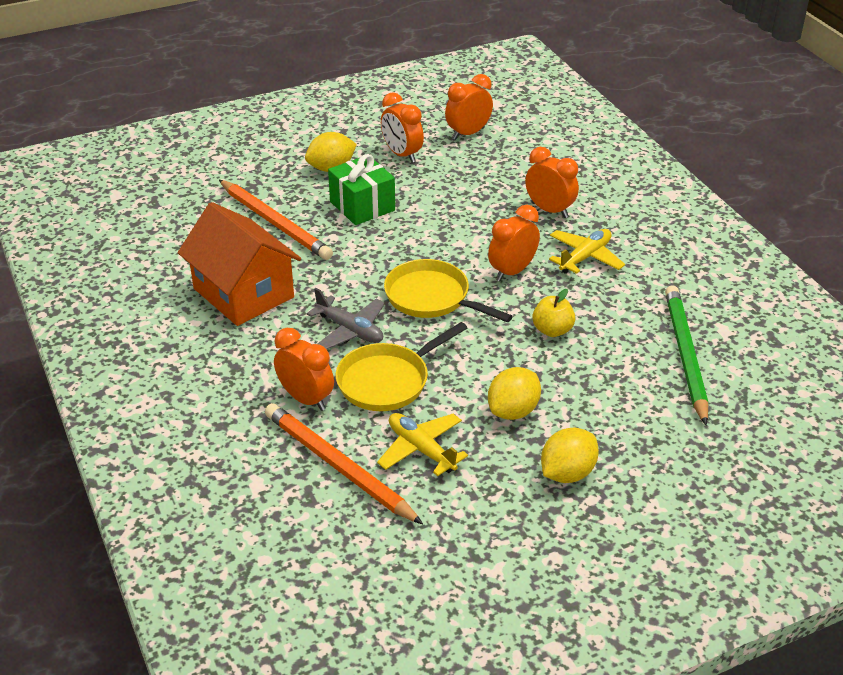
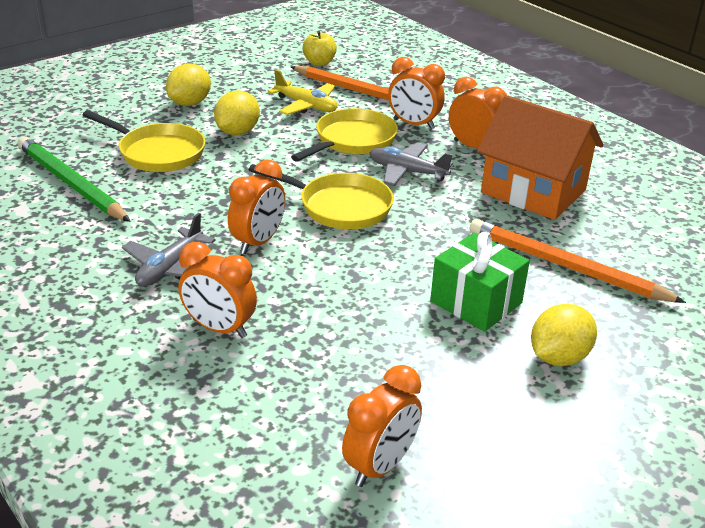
camera: 165 degrees right, 5 degrees down
(402, 154) = (470, 399): orange clock -> orange clock (473, 147)
(552, 330) = (207, 191): yellow apple -> yellow apple (319, 63)
(585, 257) = (170, 268): yellow plane -> grey plane
(603, 388) = (158, 153): none -> yellow pan
(685, 355) = (71, 183): green pencil -> green pencil turned 150 degrees clockwise

